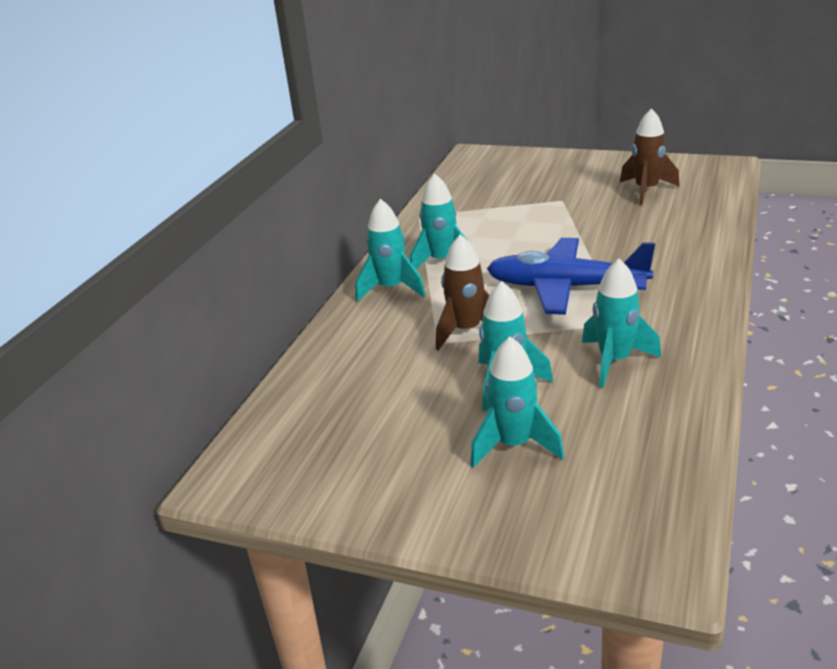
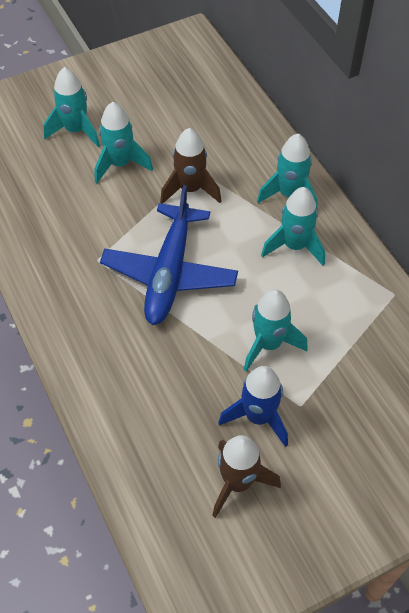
camera: 130 degrees right, 25 degrees up
(565, 287) = (169, 273): blue plane -> blue plane turned 135 degrees clockwise
(597, 205) = (258, 417): none -> blue rocket
(614, 361) = (73, 220): turquoise rocket -> turquoise rocket (268, 344)

